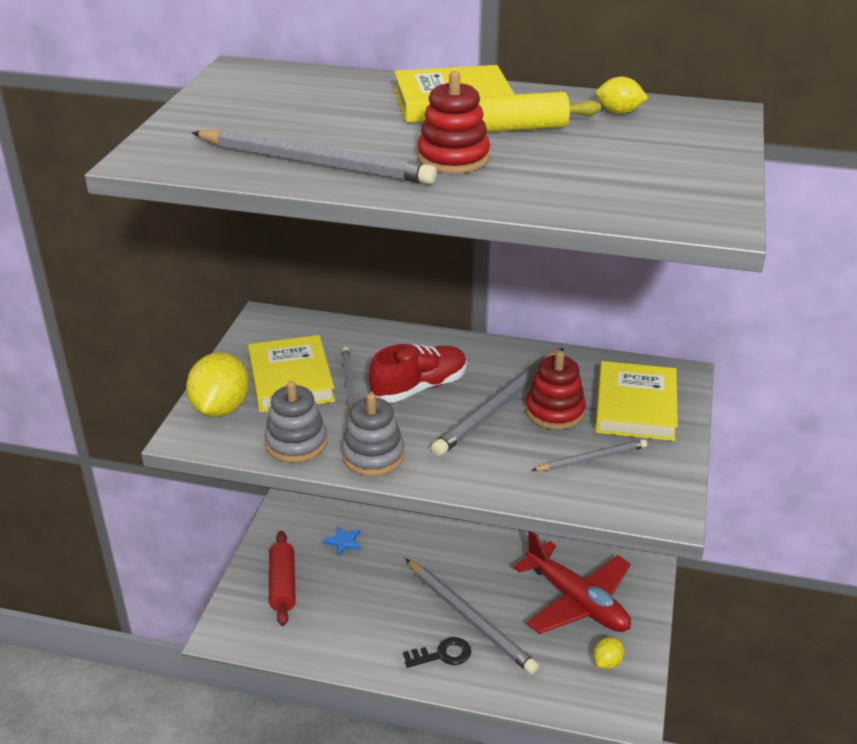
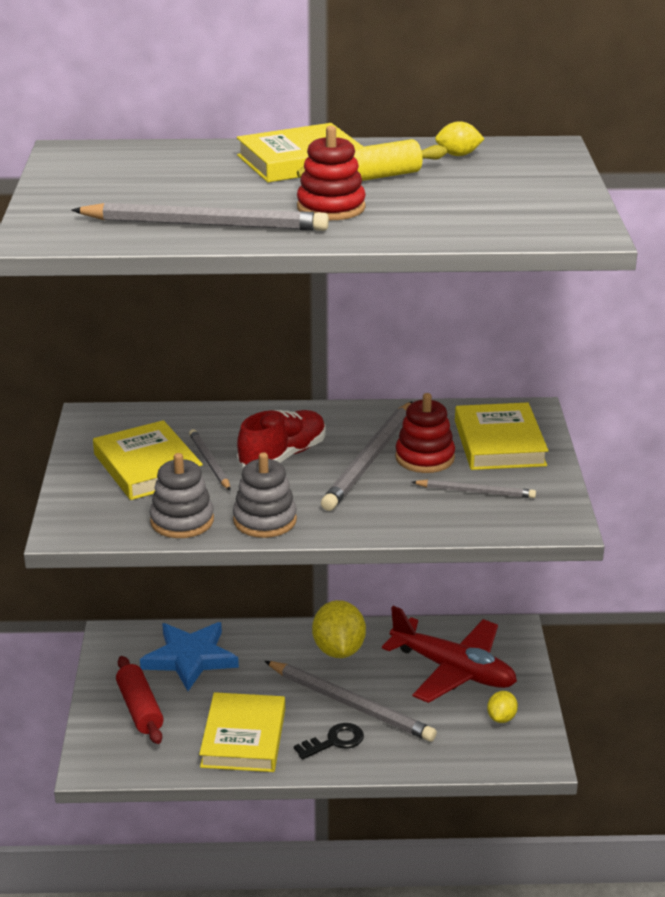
camera: 15 degrees left, 5 degrees down
(221, 409) = (88, 503): yellow lemon -> yellow lemon (338, 650)
(343, 542) = (190, 658): blue star -> blue star, size x2.27
(362, 633) = (243, 738): none -> yellow book
(591, 458) = (476, 491): grey pencil -> grey pencil turned 45 degrees clockwise

